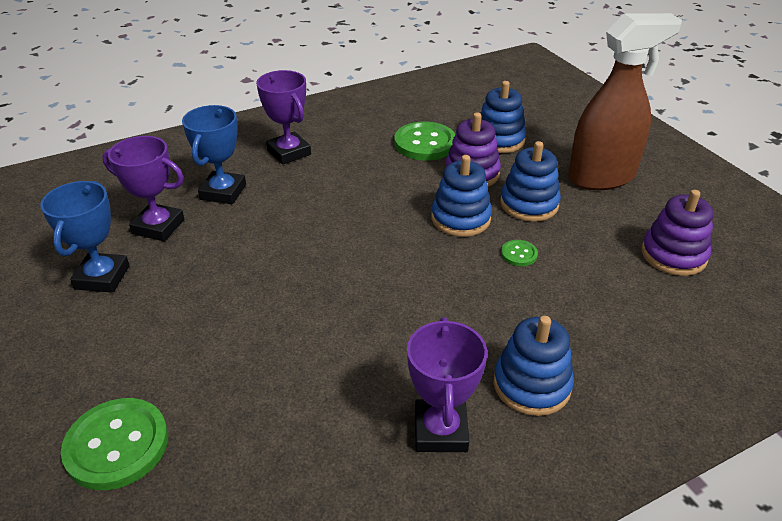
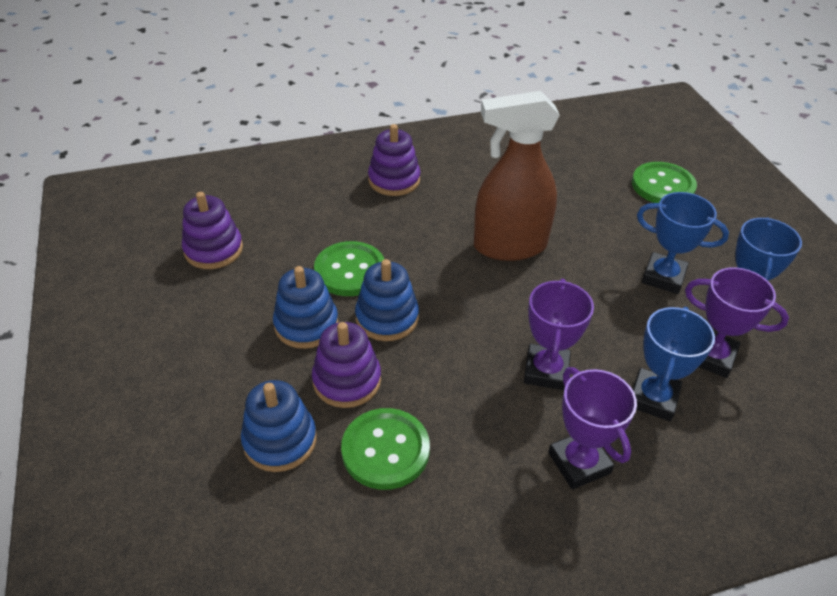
camera: 170 degrees left, 5 degrees up
(175, 295) = (663, 277): none -> blue trophy
(440, 430) = (462, 167): purple trophy -> purple trophy (546, 371)
(519, 254) = (350, 271): green button -> green button, size x2.09
(531, 385) = (394, 180): blue stacking toy -> purple stacking toy
(602, 177) = (199, 350): brown spray bottle -> brown spray bottle (509, 246)

